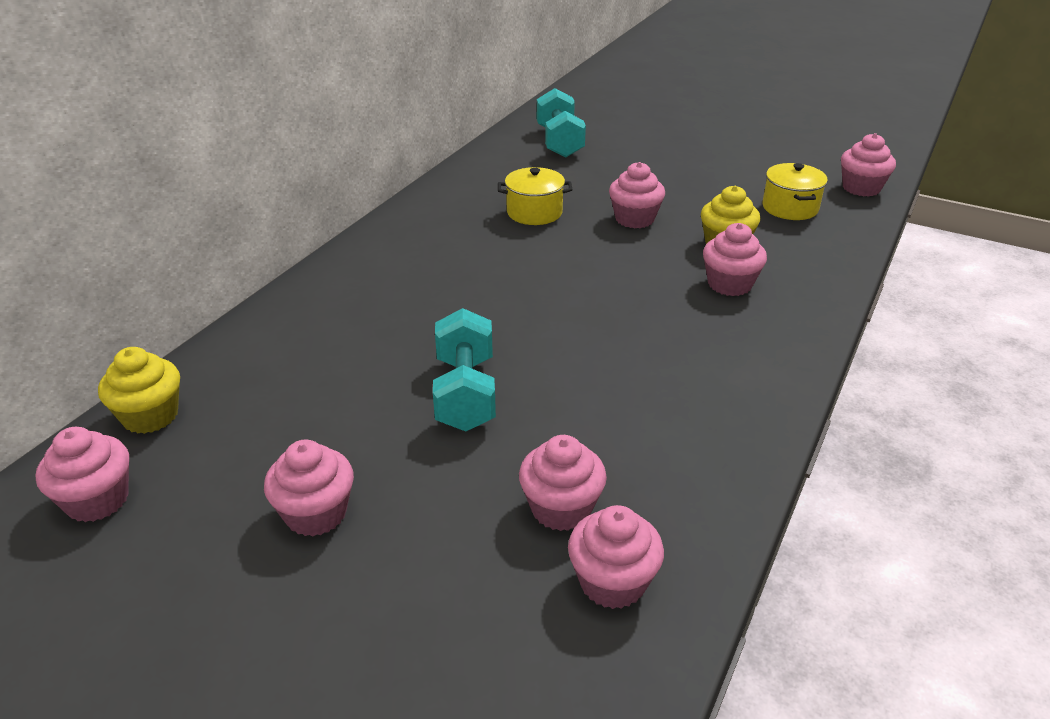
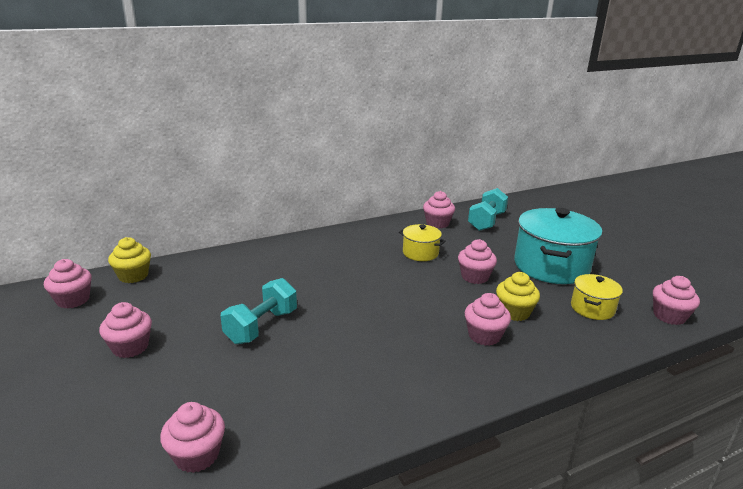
camera: 35 degrees right, 10 degrees down
(561, 508) = (226, 405): pink cupcake -> pink cupcake (437, 223)
(696, 174) = (551, 266): none -> turquoise pot

